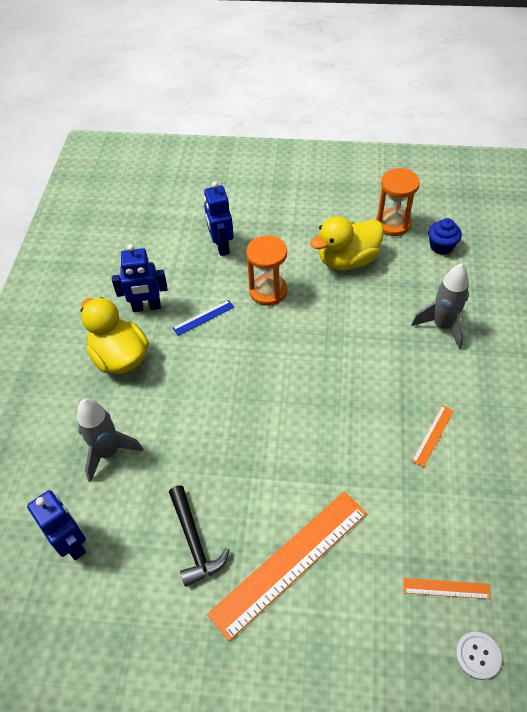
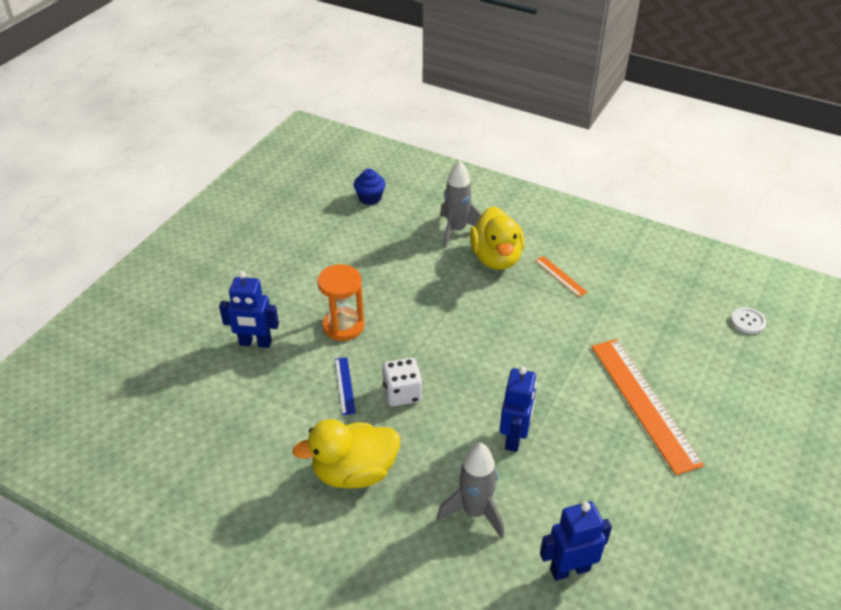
camera: 70 degrees left, 10 degrees down
(146, 307) = (298, 430): blue robot -> blue robot (514, 437)
(194, 541) = (602, 465): black hammer -> none
(212, 358) = (402, 393): none -> white dice
(347, 260) = (343, 259): yellow duck -> yellow duck (496, 258)
(393, 224) = (321, 216): orange hourglass -> none
(446, 588) = (693, 318): orange ruler -> none

